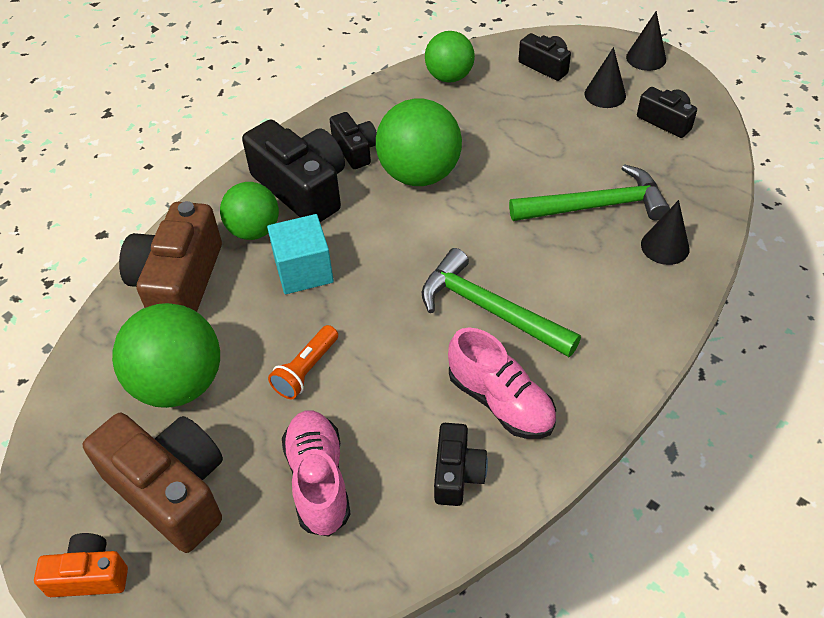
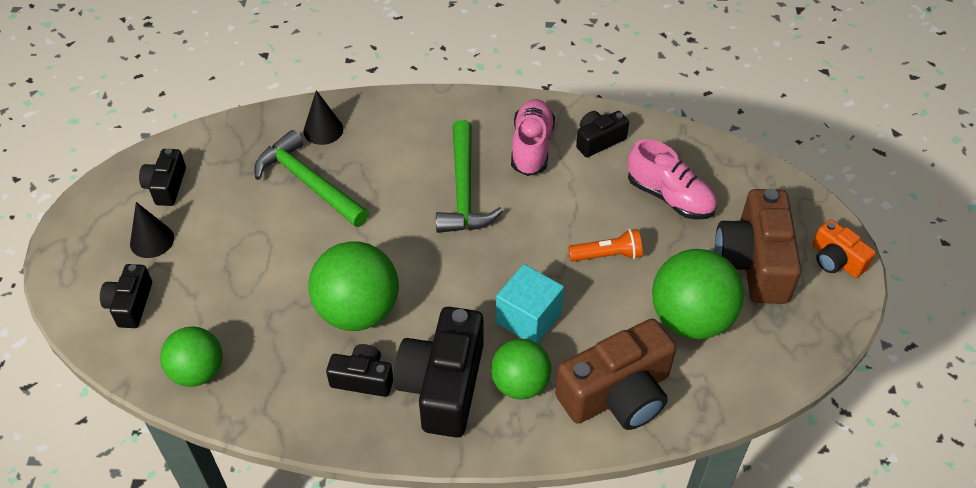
camera: 130 degrees left, 0 degrees up
(318, 480) = (669, 197): pink shoe -> pink shoe turned 90 degrees counterclockwise
(355, 150) = (363, 379): black camera -> black camera turned 75 degrees clockwise
(646, 58) = (72, 237): black cone -> none

